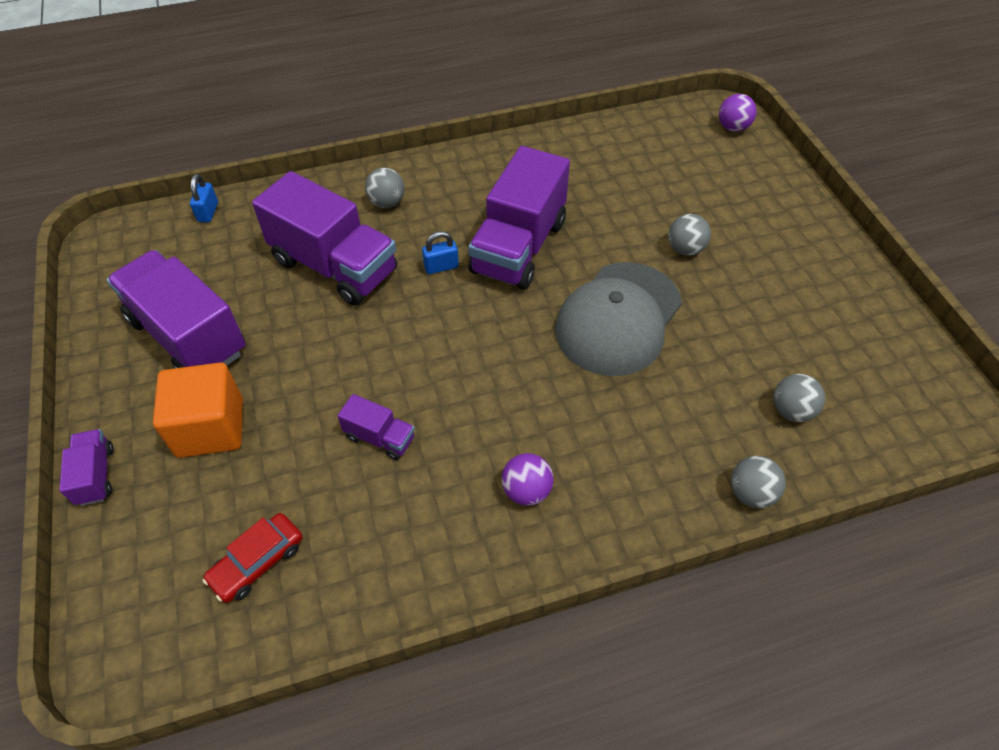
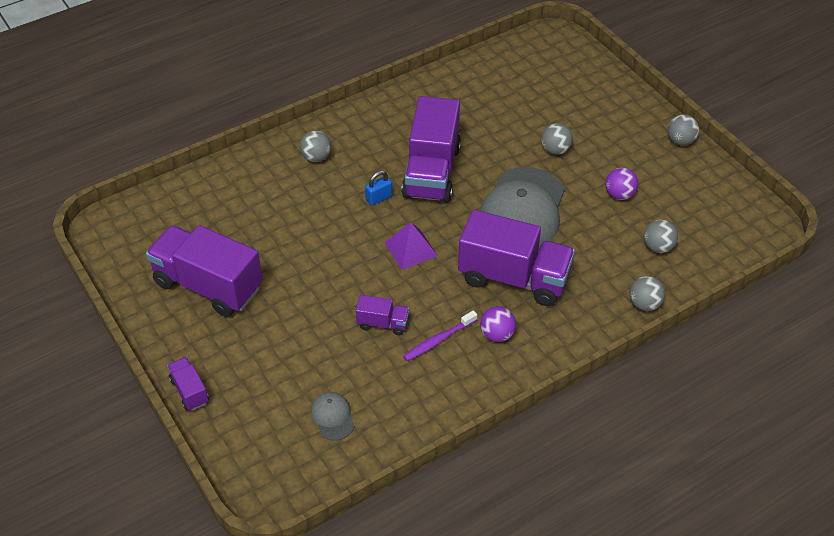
camera: 15 degrees left, 5 degrees down
(208, 212) = (175, 192): blue padlock -> none
(210, 427) = (257, 343): orange cube -> none
(257, 562) = (332, 417): red car -> grey cap
(335, 266) = (297, 213): purple truck -> purple truck (514, 278)
(444, 480) = (438, 340): none -> purple toothbrush
(455, 341) = (411, 249): none -> purple pyramid
(733, 127) = (564, 48): purple ball -> purple ball (619, 194)
(857, 268) = (680, 141): none -> grey ball

